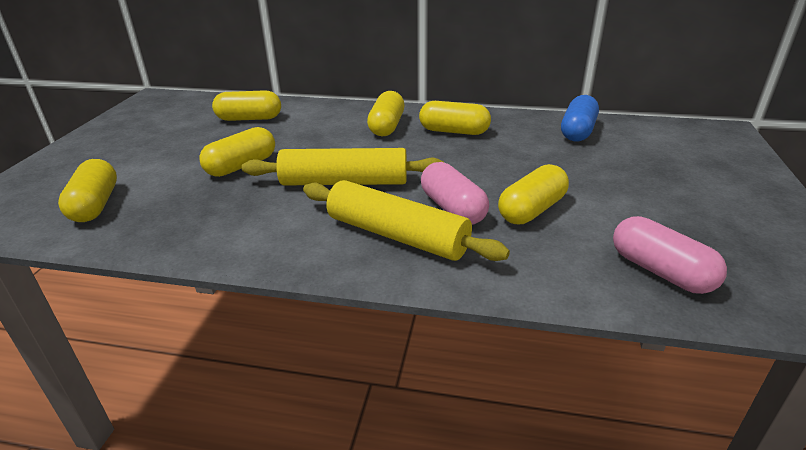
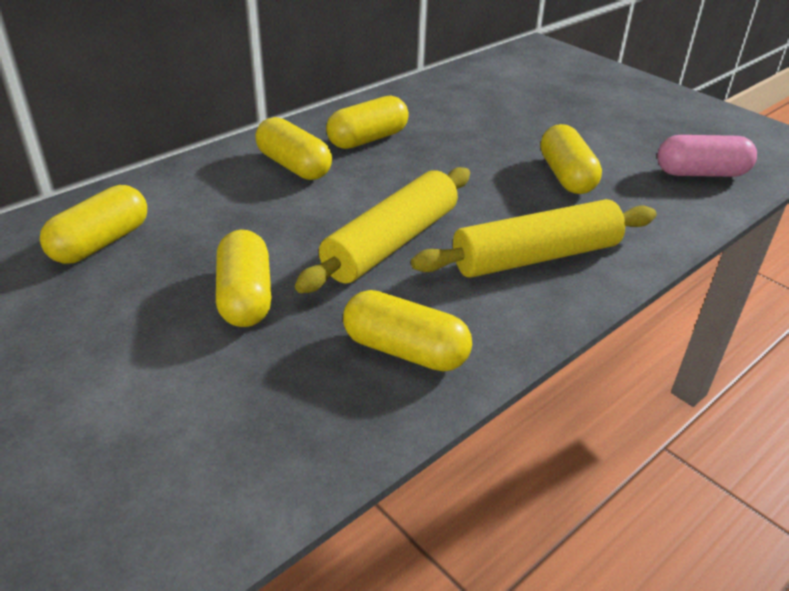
camera: 55 degrees left, 5 degrees up
(95, 205) = (181, 464): yellow capsule -> yellow capsule (405, 350)
(452, 208) = (520, 209): pink capsule -> none
(577, 131) = (458, 91): blue capsule -> none

